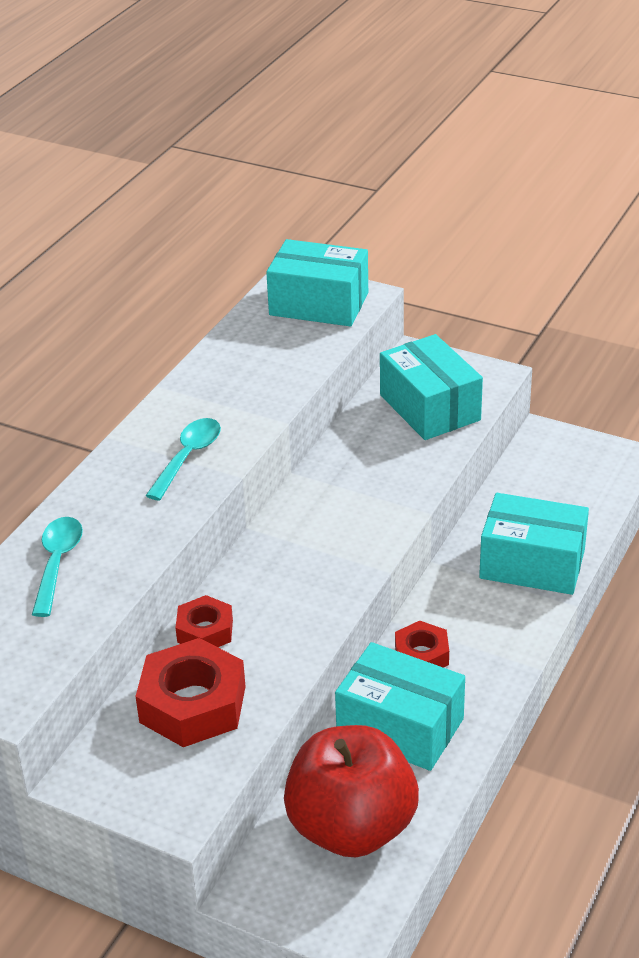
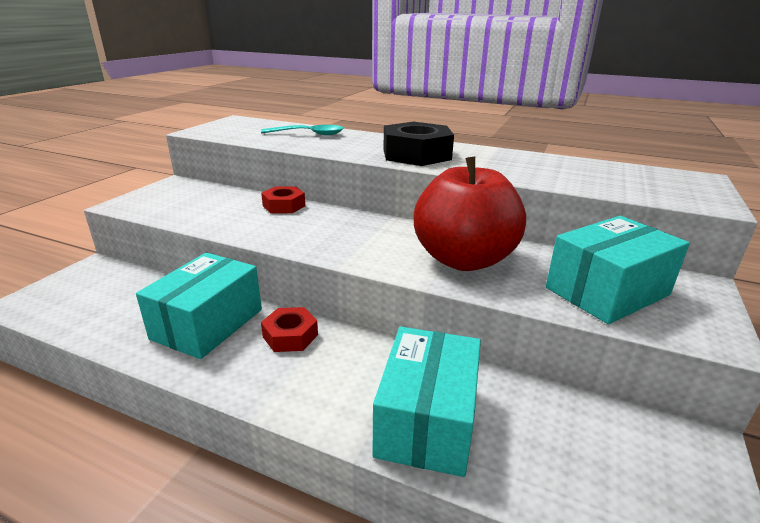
camera: 85 degrees right, 10 degrees down
(188, 457) = (416, 154): turquoise spoon -> black nut
(193, 704) = (216, 205): red nut -> none
(319, 304) = (668, 186): turquoise box -> none
(351, 827) = (117, 302): red apple -> red apple (464, 260)

